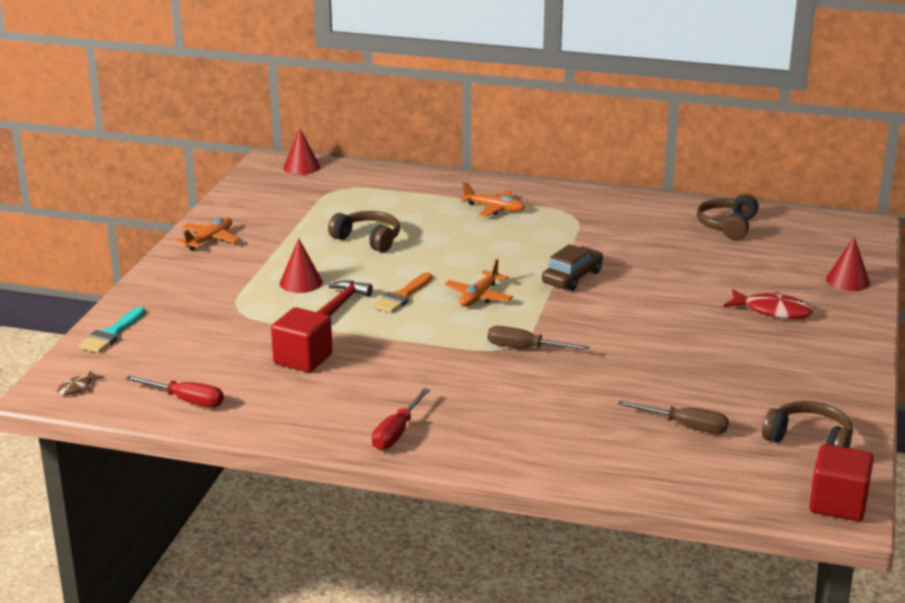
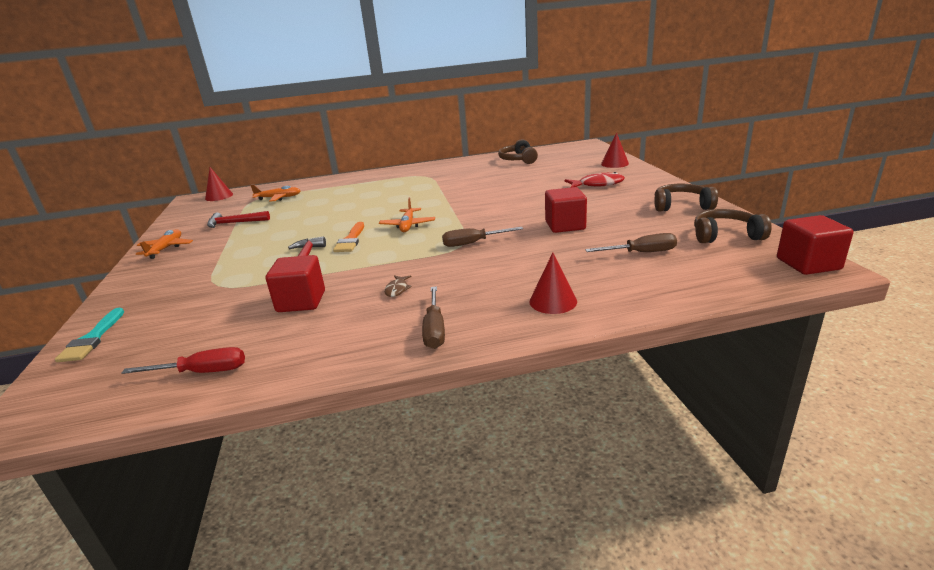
camera: 25 degrees left, 0 degrees up
(77, 388) = (63, 402): brown fish -> brown fish (397, 289)
(297, 224) = (235, 223): none -> red hammer
(301, 282) = (262, 253): red cone -> red cone (553, 301)
(368, 239) = (297, 218): brown headphones -> brown headphones (681, 206)
(397, 433) = (434, 329): red screwdriver -> brown screwdriver
(494, 209) = (372, 184): orange plane -> orange plane (279, 198)
(572, 277) = (459, 201): brown car -> none
(651, 361) = (565, 225): none -> red cube

